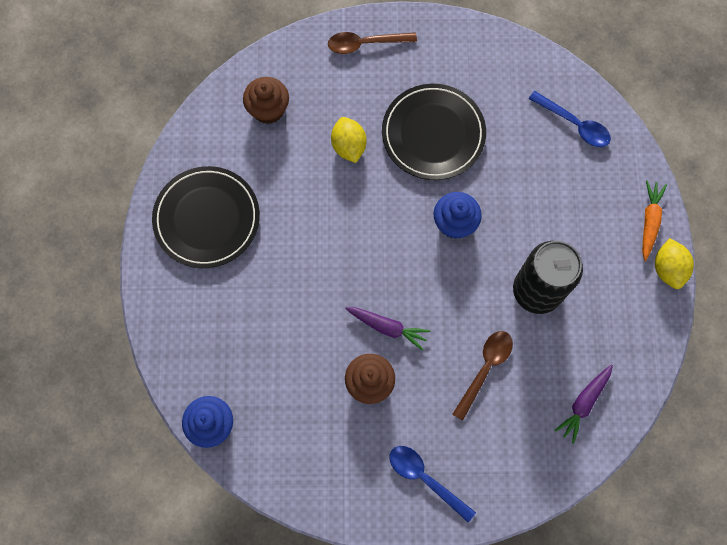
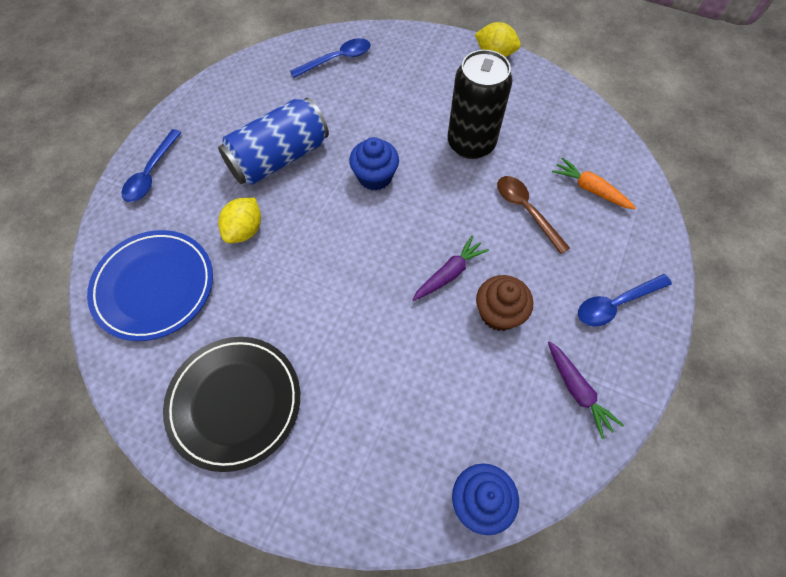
camera: 65 degrees left, 10 degrees down
(268, 109) = (154, 286): brown cupcake -> blue plate
(349, 146) = (245, 230): yellow lemon -> yellow lemon turned 75 degrees counterclockwise
(365, 44) = (151, 174): brown spoon -> blue spoon
(433, 134) = (279, 158): black plate -> blue can
(584, 403) = (587, 152): purple carrot -> purple carrot (577, 391)
(649, 221) = (449, 48): orange carrot -> orange carrot (590, 189)

